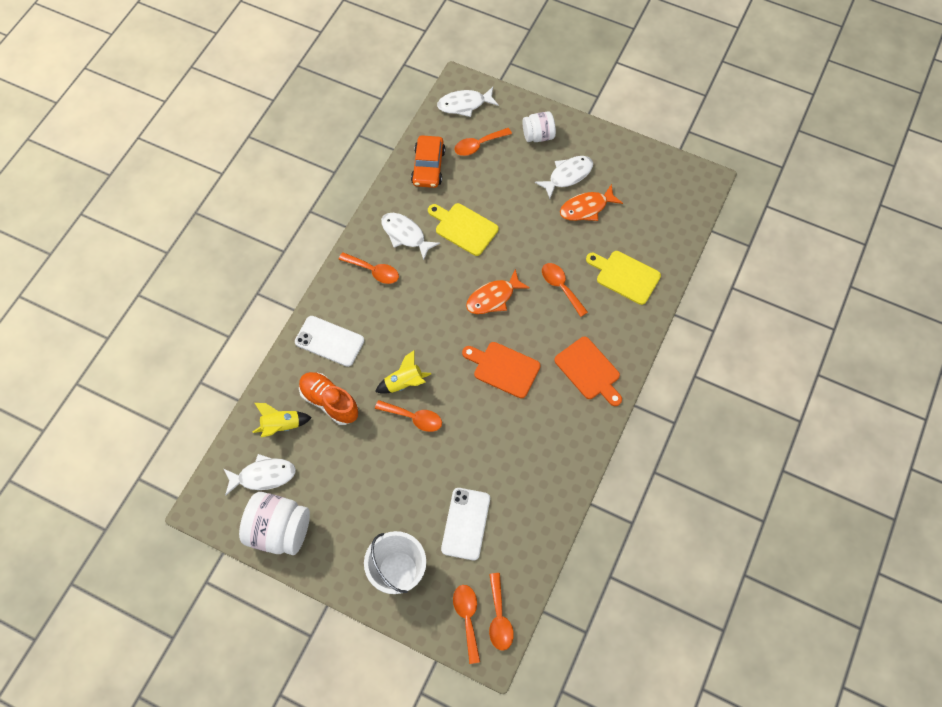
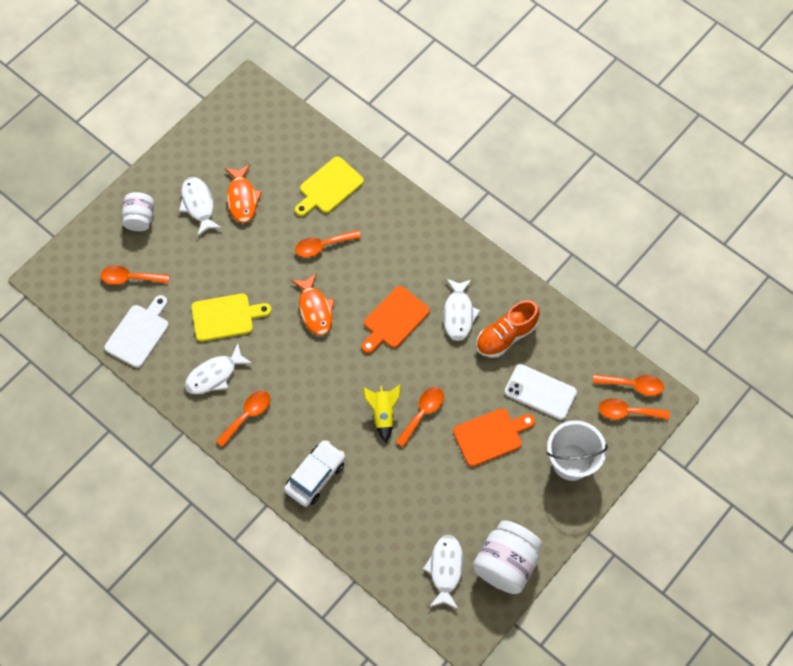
camera: 75 degrees left, 0 degrees up
(281, 425) = (396, 542): yellow rocket -> none
(329, 341) = (315, 476): white phone -> white car
(329, 402) = (383, 489): orange shoe -> orange shoe (506, 336)
(428, 167) = (139, 333): orange car -> white cutting board
(464, 104) = (73, 279): white fish -> white fish (458, 314)
(464, 228) = (226, 317): yellow cutting board -> yellow cutting board turned 150 degrees counterclockwise
(478, 145) = (130, 278): orange spoon -> orange spoon turned 105 degrees clockwise
(589, 370) = (418, 246): orange cutting board -> orange cutting board (491, 436)

